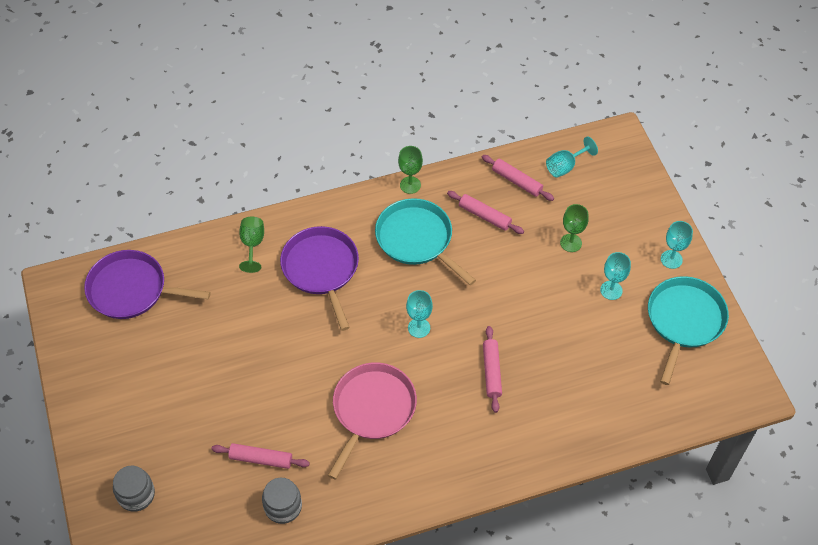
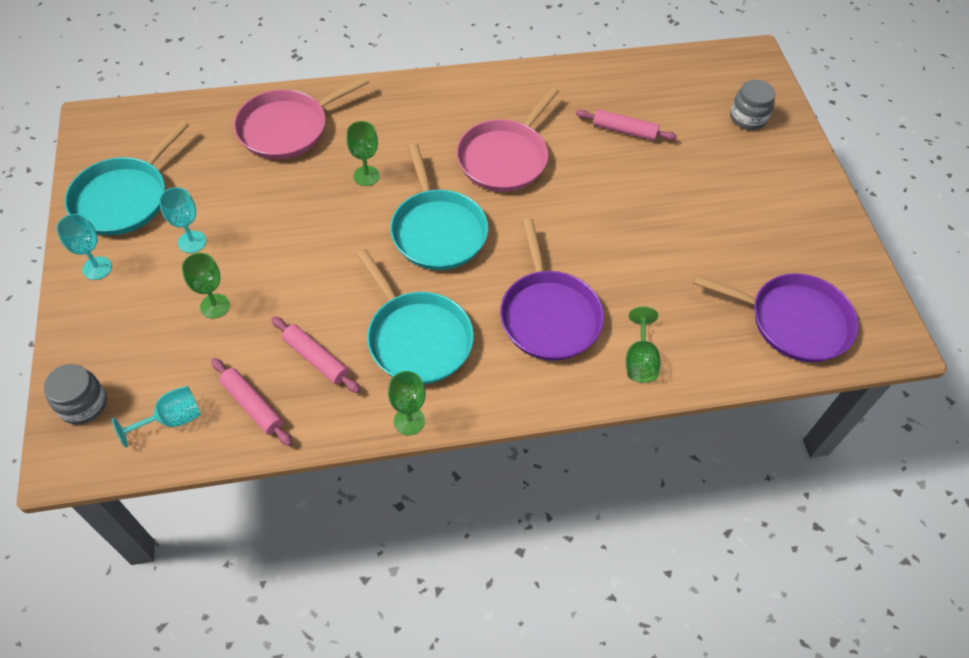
camera: 175 degrees left, 0 degrees up
(283, 506) = (602, 92): grey jar -> grey jar (83, 404)
(419, 328) = (437, 230): turquoise goblet -> turquoise pan
(491, 372) = (366, 176): pink rolling pin -> green goblet
(578, 412) = (287, 128): none -> pink pan

